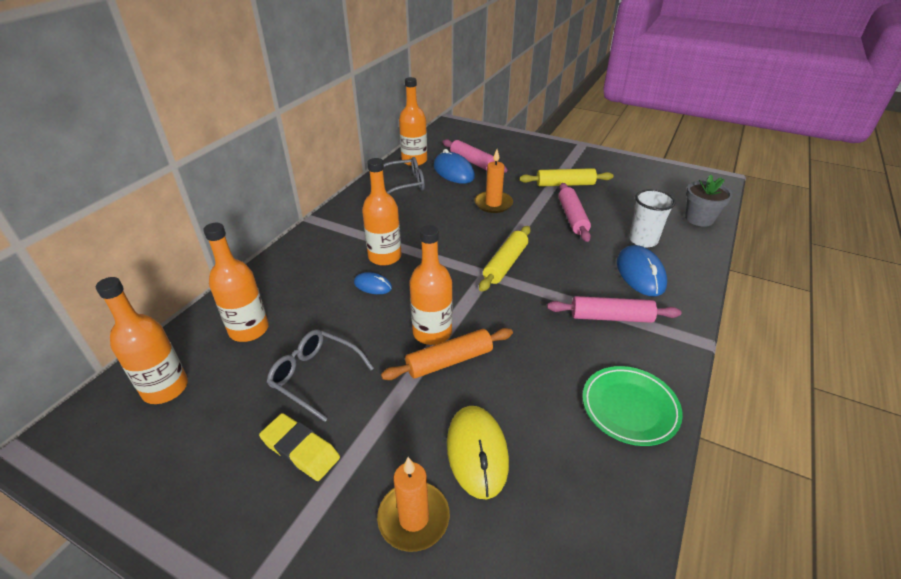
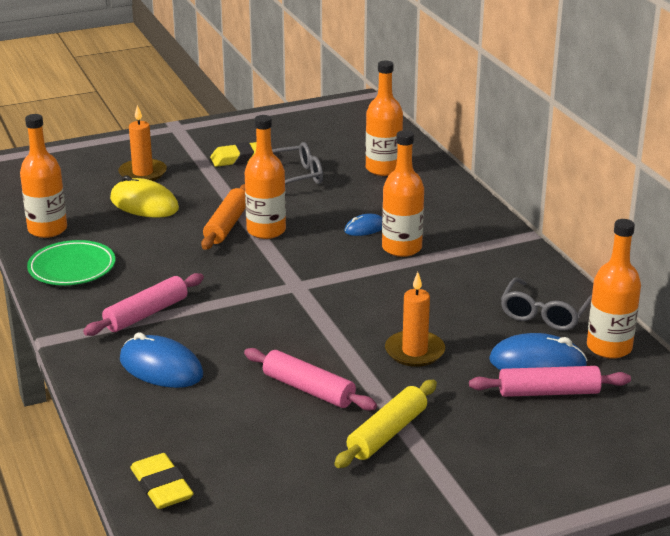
camera: 130 degrees right, 10 degrees down
(165, 388) = (361, 134): orange bottle -> orange bottle (47, 229)
(505, 264) = (295, 302): yellow rolling pin -> none
(643, 240) = (198, 409): white cup -> none
(699, 219) = (161, 486): grey flower pot -> yellow eraser

